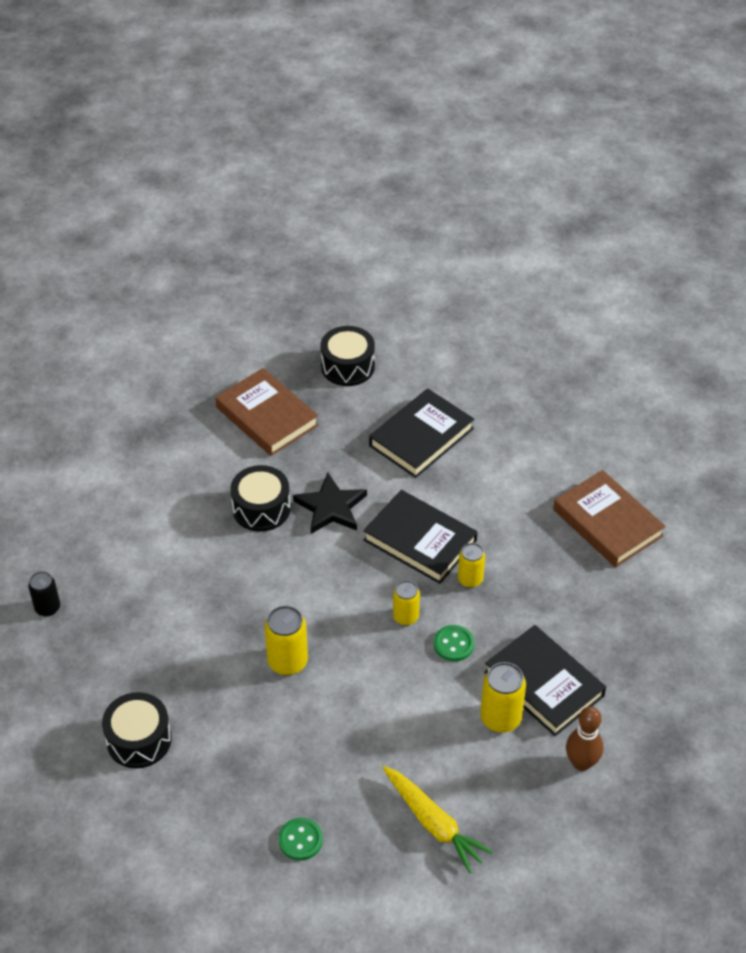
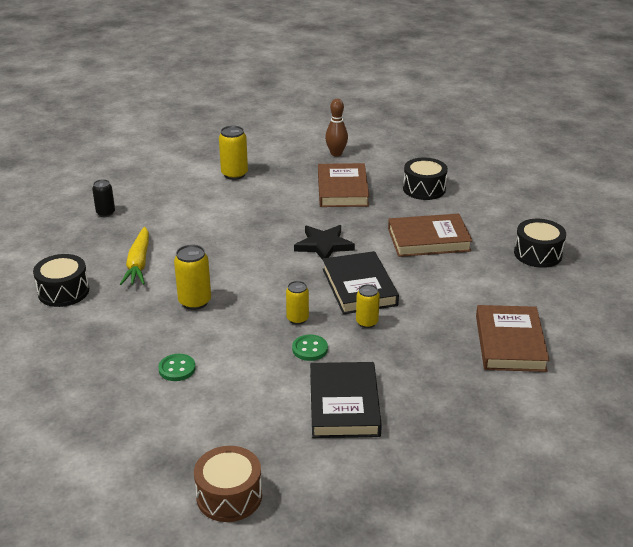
camera: 40 degrees right, 15 degrees down
(261, 508) = (281, 227): black drum -> black drum (538, 254)
(300, 840) = (75, 391): green button -> green button (177, 369)
(421, 437) = (428, 240): black book -> brown book
(433, 823) = (164, 434): yellow carrot -> yellow carrot (138, 263)
(500, 718) = (287, 405): yellow can -> yellow can (234, 174)
(552, 839) = (229, 496): none -> brown drum
(581, 763) = (311, 465): brown bowling pin -> brown bowling pin (336, 153)

